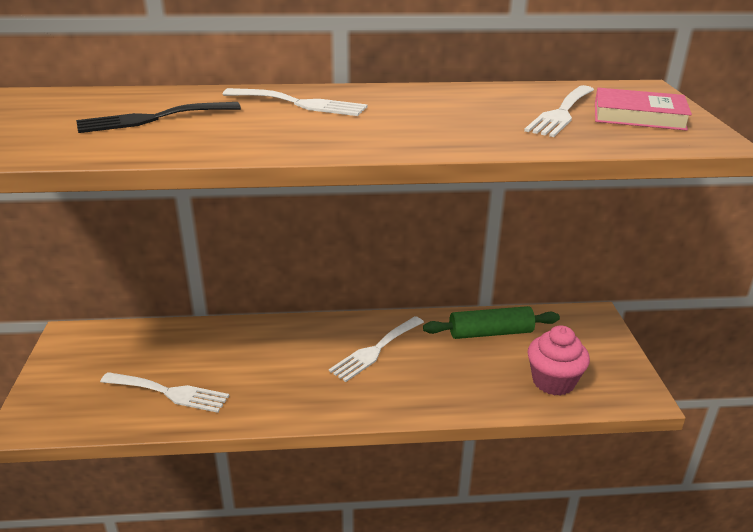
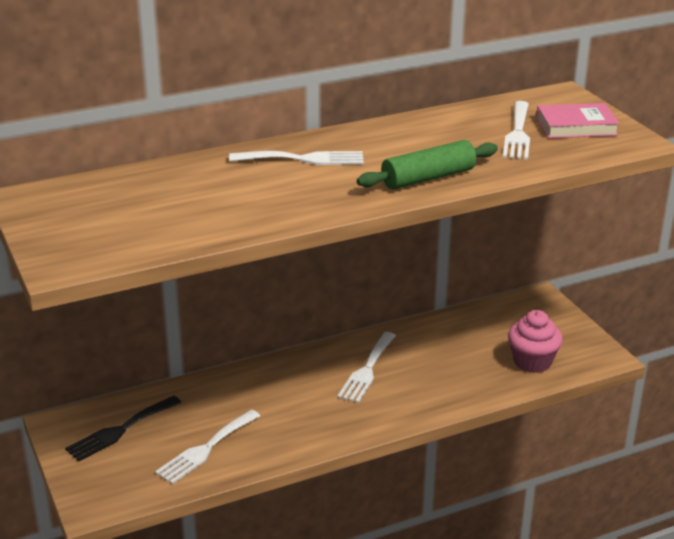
camera: 20 degrees left, 0 degrees up
(152, 119) = (197, 197): black fork -> black fork (120, 430)
(169, 392) = (206, 449): white fork -> white fork turned 135 degrees clockwise
(490, 333) = (459, 332): green rolling pin -> green rolling pin (428, 178)

